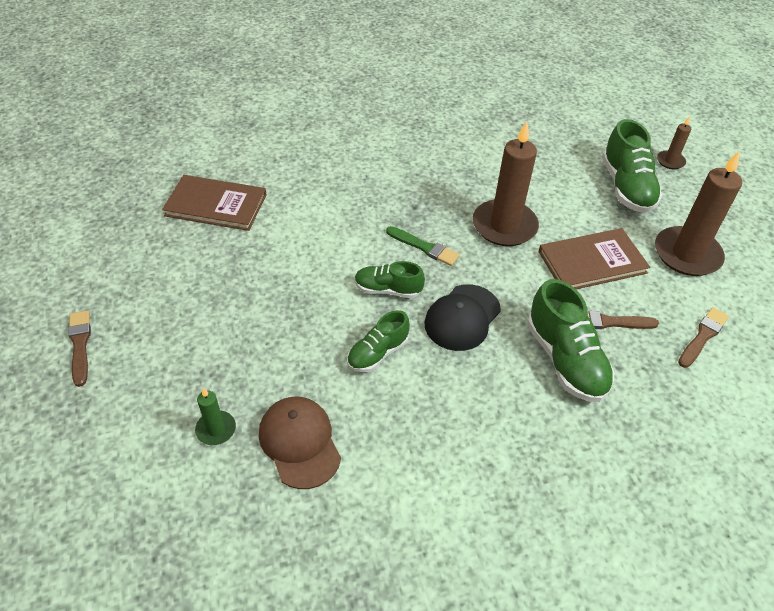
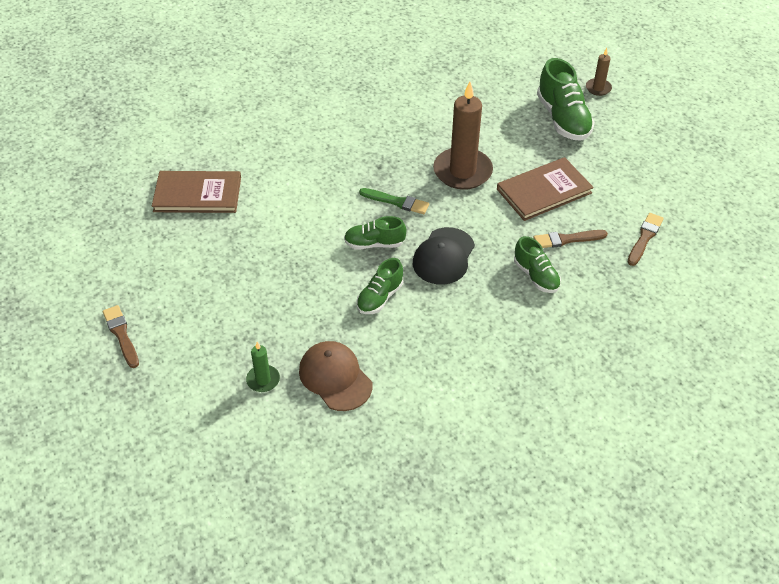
camera: 10 degrees left, 0 degrees up
(565, 360) = (536, 276): green shoe -> green shoe, size x0.61
(687, 254) = (623, 171): brown candle -> none

